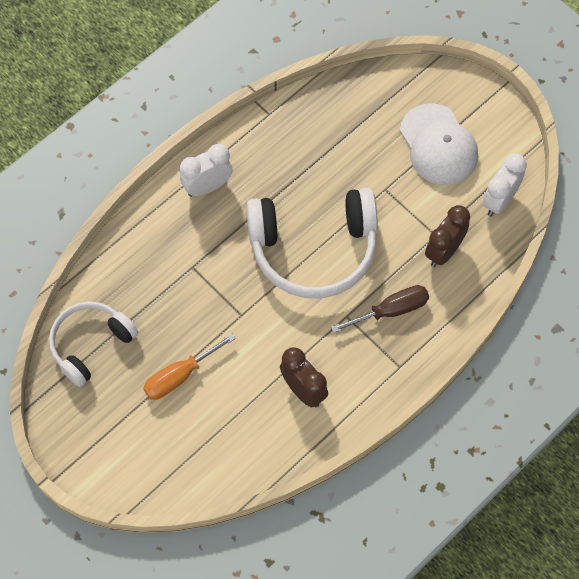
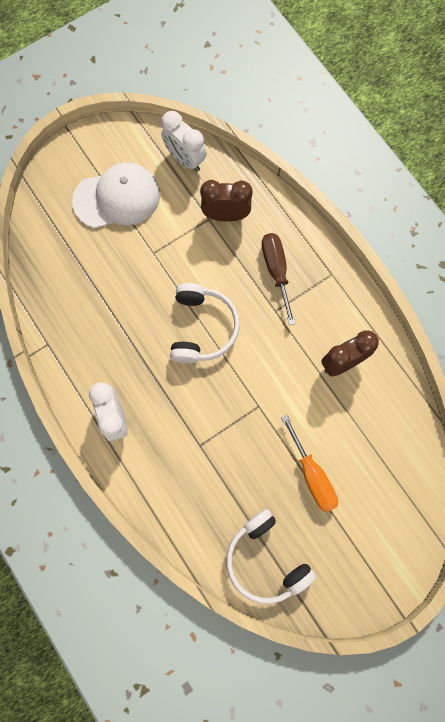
camera: 80 degrees left, 10 degrees up
(313, 249) = (202, 328): white headphones -> white headphones, size x0.62
(444, 251) = (226, 215): brown clock -> brown clock turned 135 degrees clockwise

